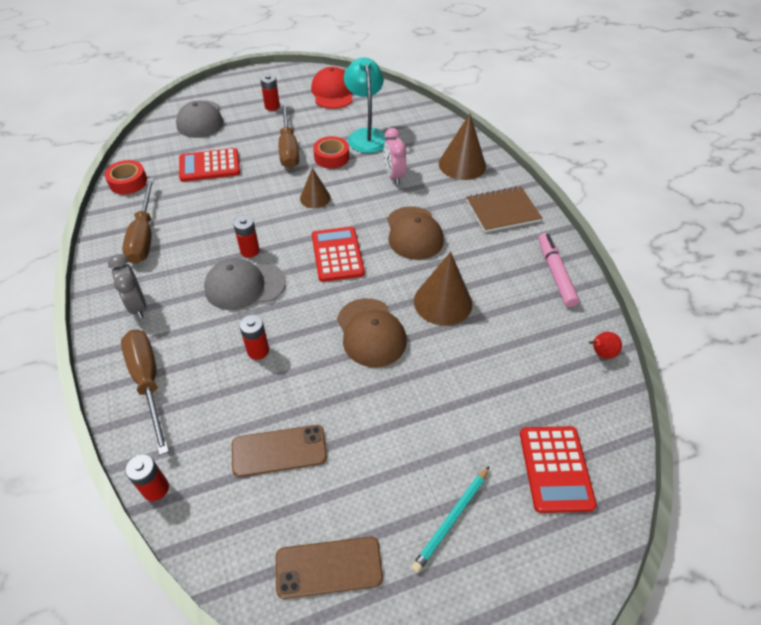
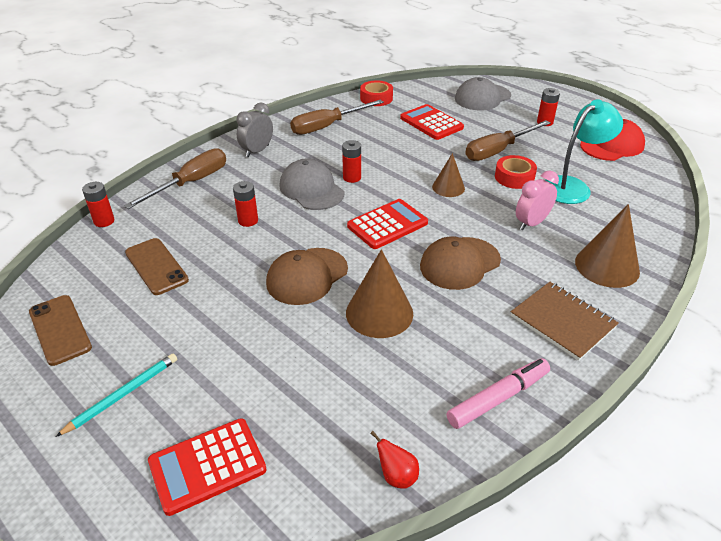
camera: 65 degrees right, 10 degrees down
(451, 519) = (122, 395): turquoise pencil -> turquoise pencil turned 120 degrees clockwise

